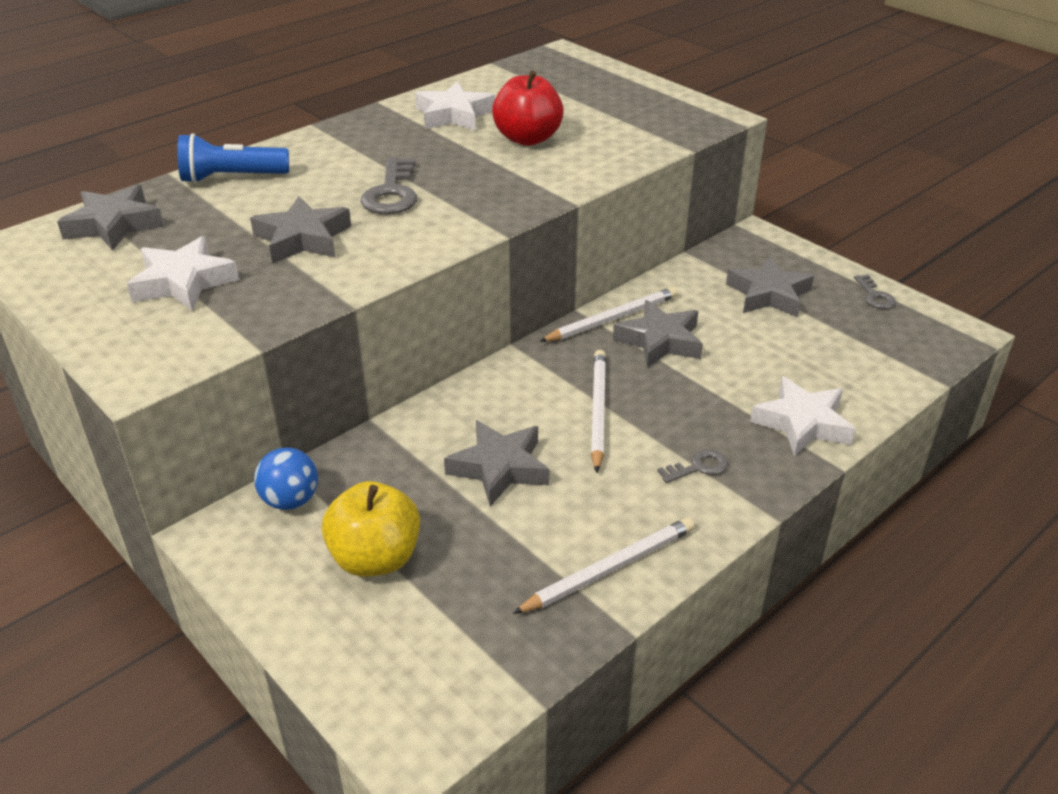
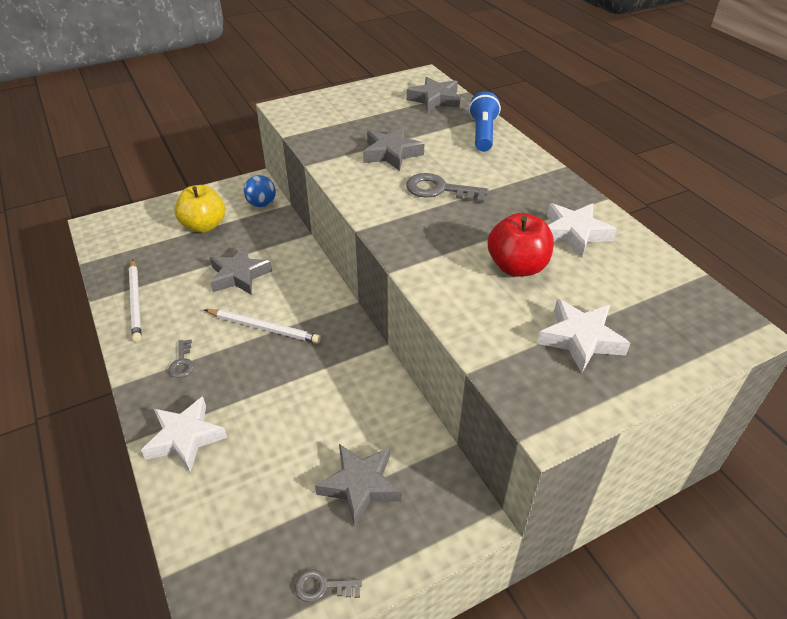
camera: 105 degrees right, 5 degrees up
(183, 282) = (361, 118): white star -> white star (580, 339)
(612, 319) = (365, 362): white pencil -> none
(660, 341) = (324, 383): grey star -> none

